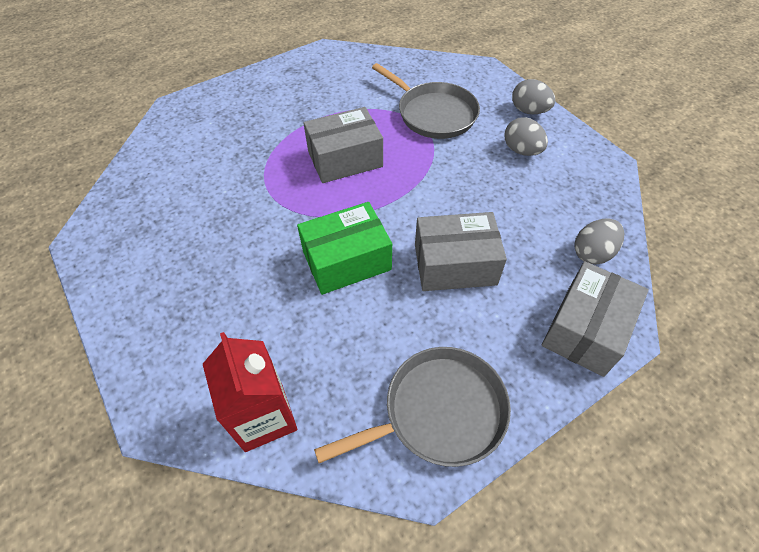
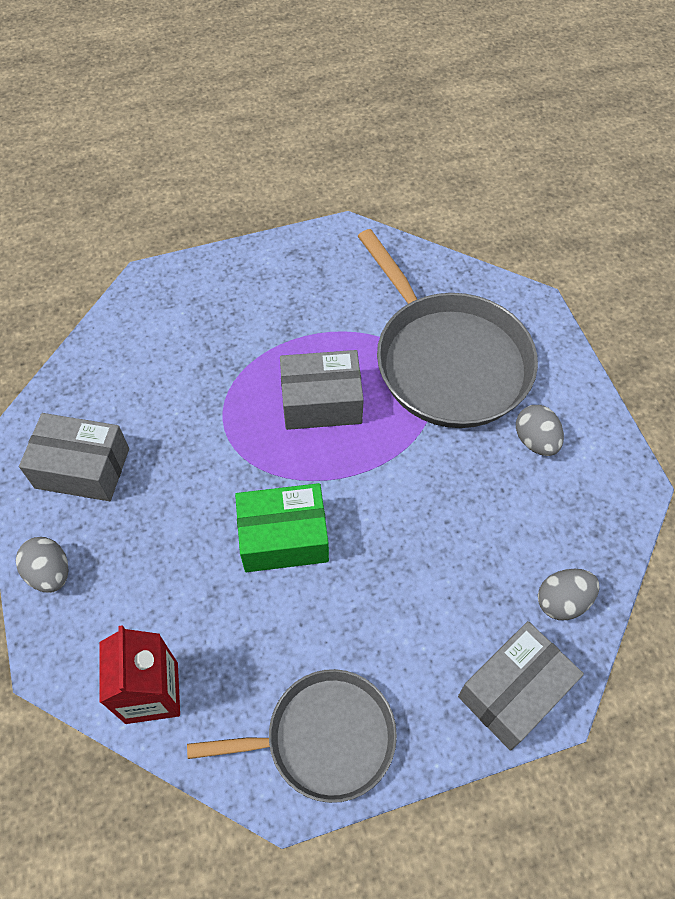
camera: 15 degrees right, 5 degrees up
(433, 113) = (447, 360): grey pan -> grey pan, size x1.58
(455, 264) = (400, 574): grey box -> grey box (82, 468)
(529, 111) = (568, 384): grey egg -> grey egg (50, 573)

